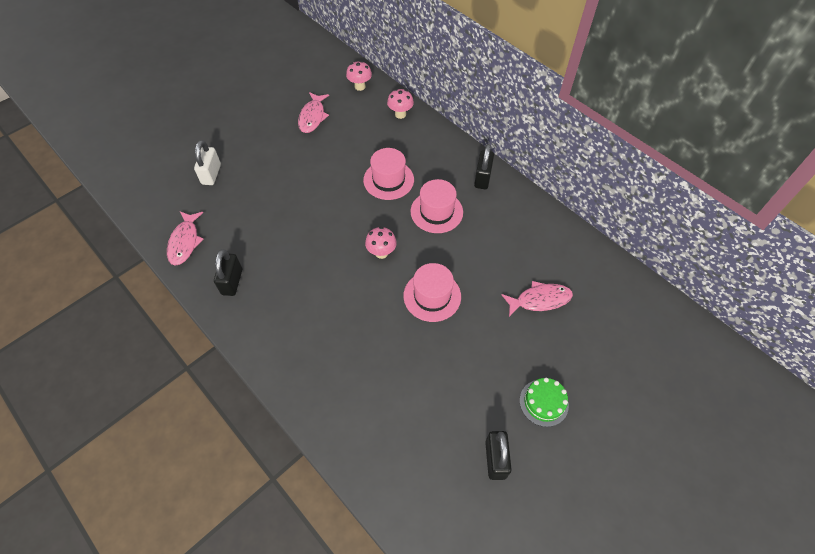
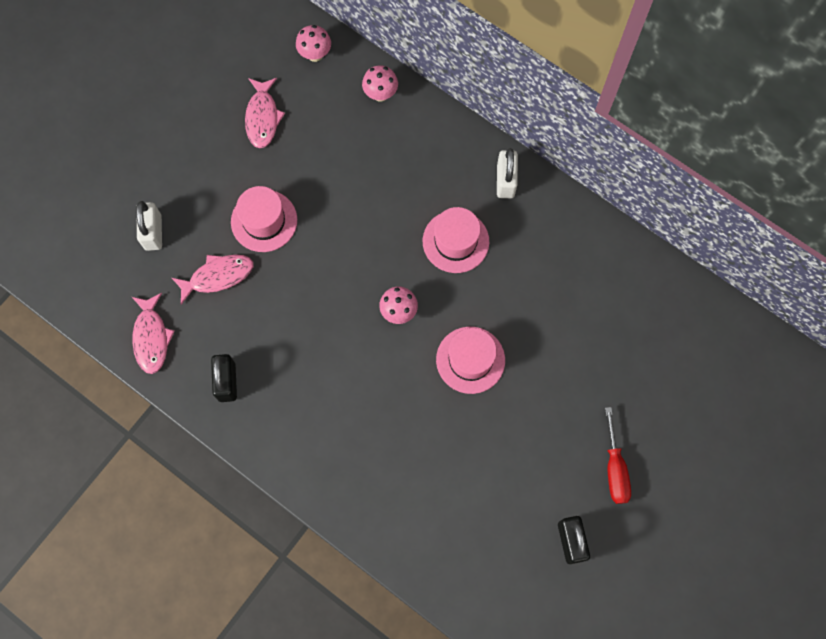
camera: 10 degrees left, 15 degrees up
(388, 180) = (386, 203): pink hat -> pink hat (264, 221)
(482, 178) = (505, 181): black padlock -> white padlock
(539, 300) = (596, 343): pink fish -> pink fish (218, 276)
(543, 402) = (614, 469): green cake -> red screwdriver

